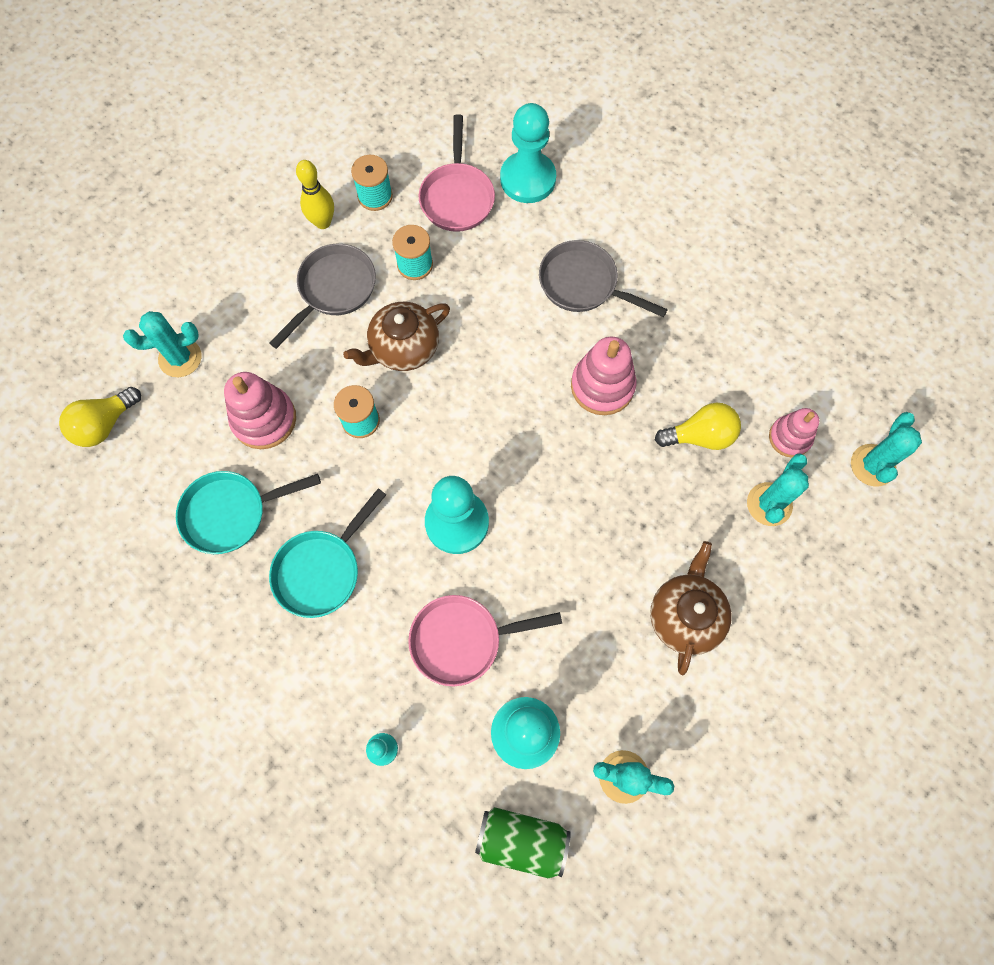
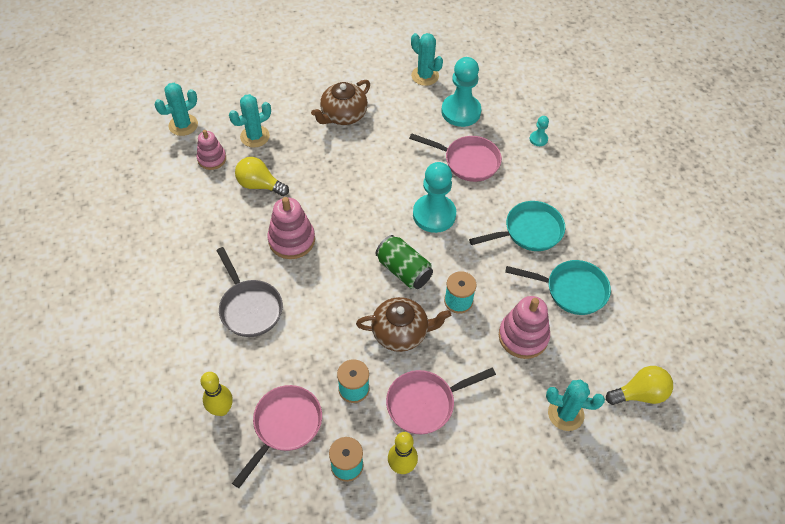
camera: 150 degrees left, 15 degrees down
(334, 289) = (425, 403): grey pan -> pink pan
(521, 840) = (489, 78): green can -> green can (403, 270)
(528, 179) = (221, 409): turquoise pawn -> yellow bowling pin

